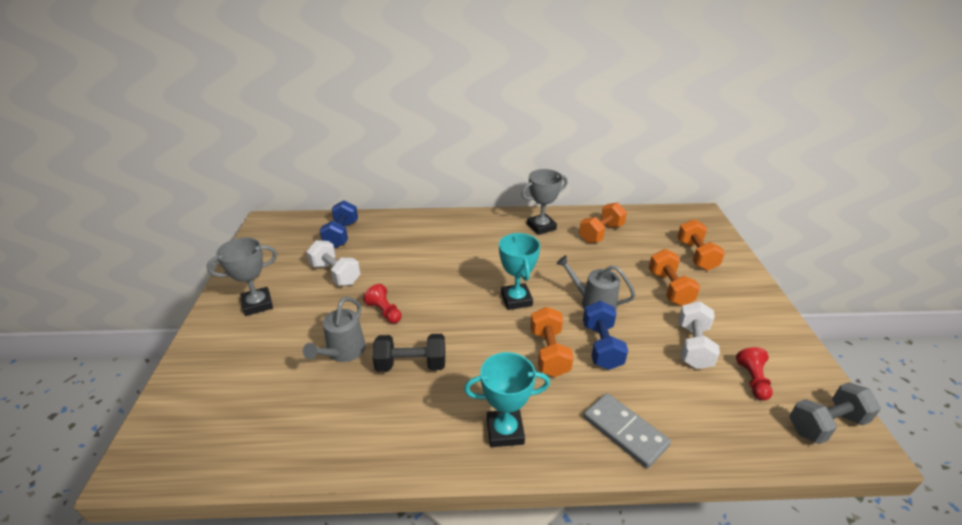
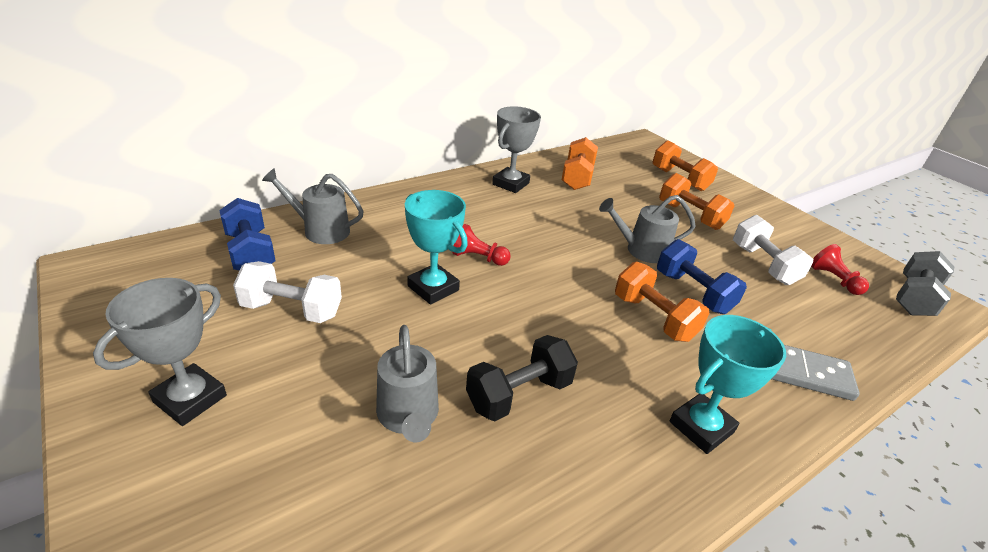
camera: 35 degrees left, 0 degrees up
(384, 312) = (416, 338): red pawn -> red pawn (478, 258)
(388, 230) = (320, 230): none -> grey watering can
(516, 299) = (563, 270): turquoise trophy -> turquoise trophy (433, 288)

